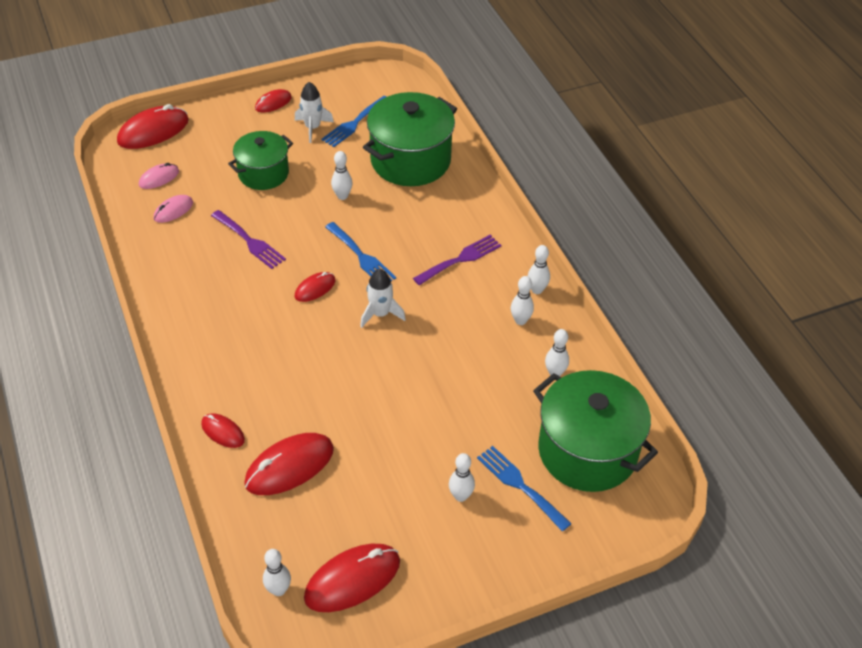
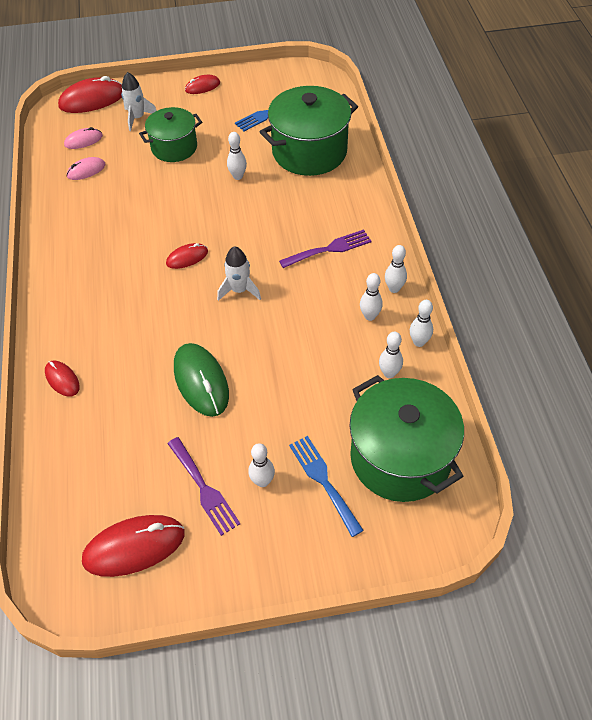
camera: 15 degrees right, 5 degrees up
(250, 241) = (143, 207): purple fork -> purple fork (204, 489)
(278, 590) = (62, 543): white bowling pin -> white bowling pin (419, 342)
(289, 466) = (111, 423): red mouse -> none
(313, 128) = (230, 112): white rocket -> white rocket (137, 118)
(361, 256) = (238, 234): blue fork -> none
(369, 411) = (201, 381): none -> green mouse

